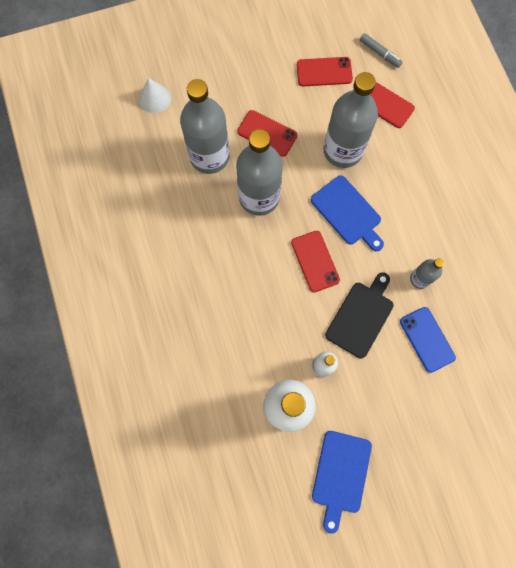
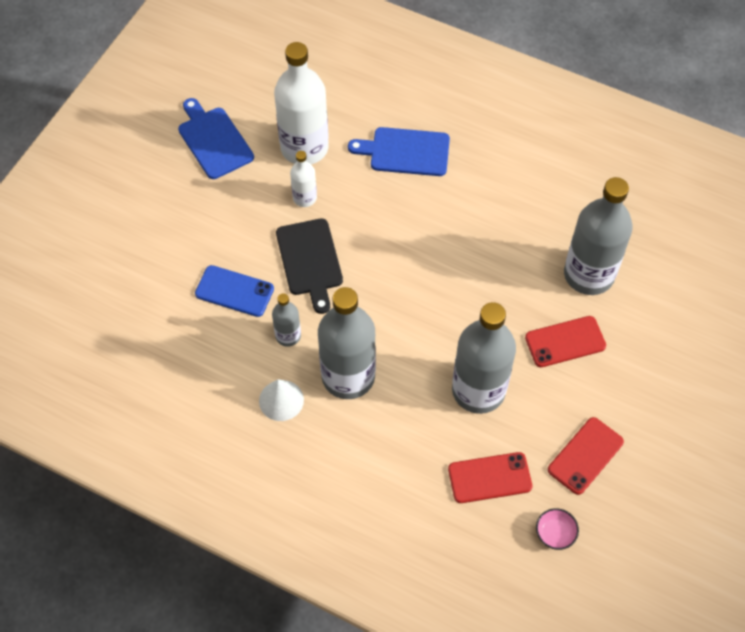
camera: 135 degrees right, 15 degrees down
(155, 98) = (701, 280): white cone -> white cone (281, 400)
(259, 197) = (504, 279): grey bottle -> grey bottle (348, 376)
(315, 261) = (396, 270): red phone -> none
(347, 212) = (412, 336): blue cutting board -> blue cutting board (405, 152)
(380, 53) = (555, 533): grey marker -> pink bowl

